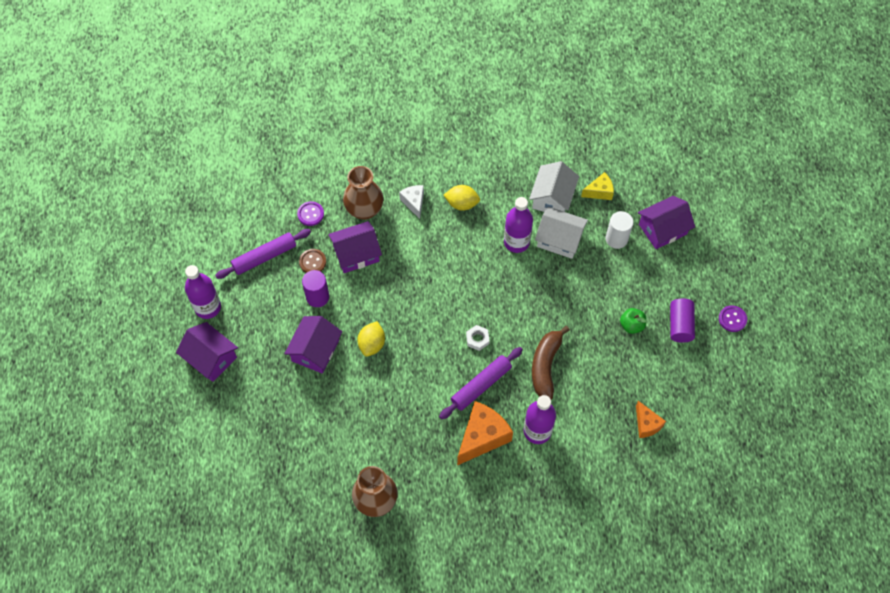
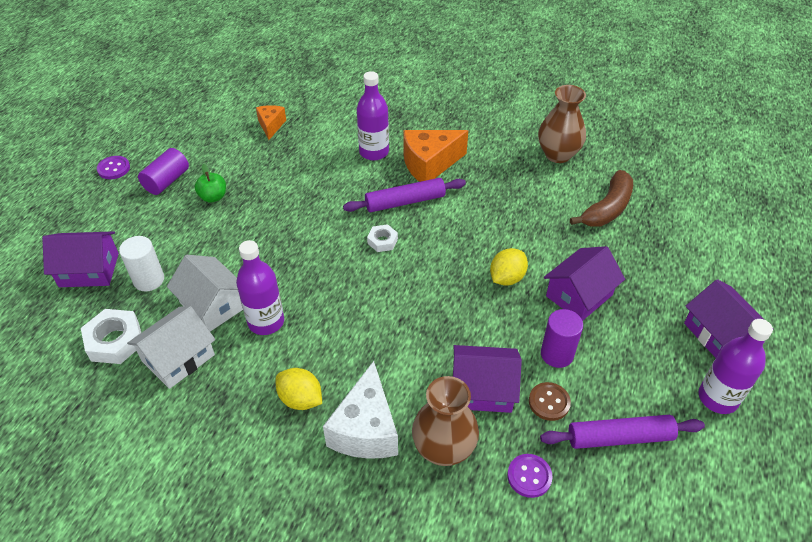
camera: 155 degrees left, 15 degrees down
(414, 202) = (365, 429): white cheese -> white cheese, size x1.76
(545, 366) = (327, 195): brown banana -> brown banana (607, 209)
(599, 192) = (115, 341): yellow cheese -> white nut

